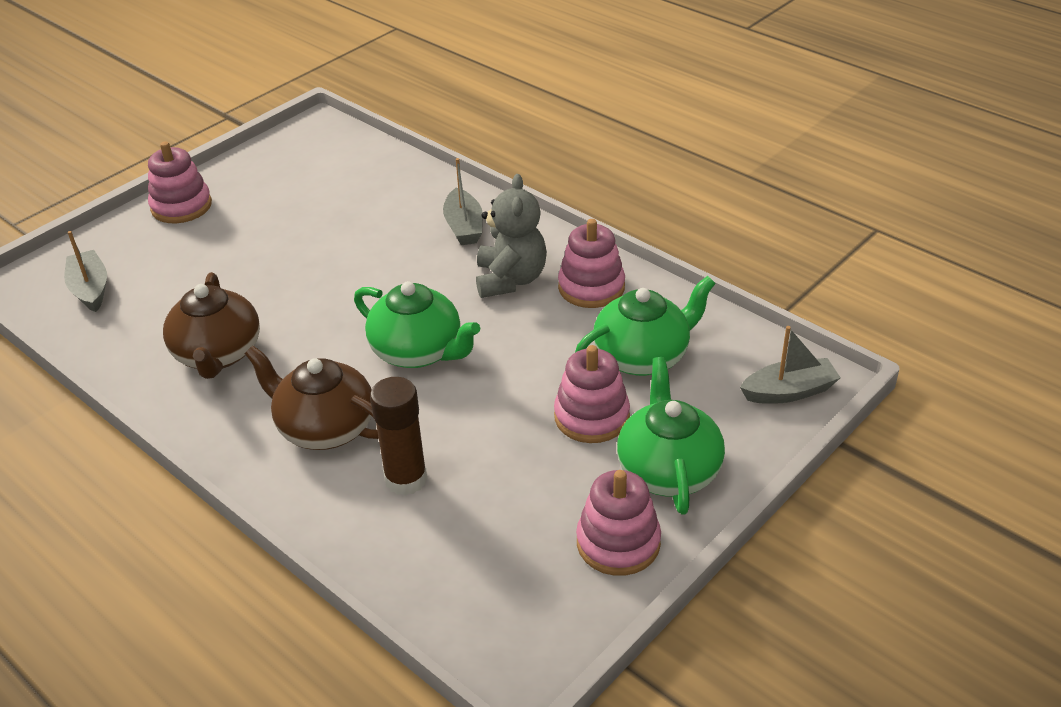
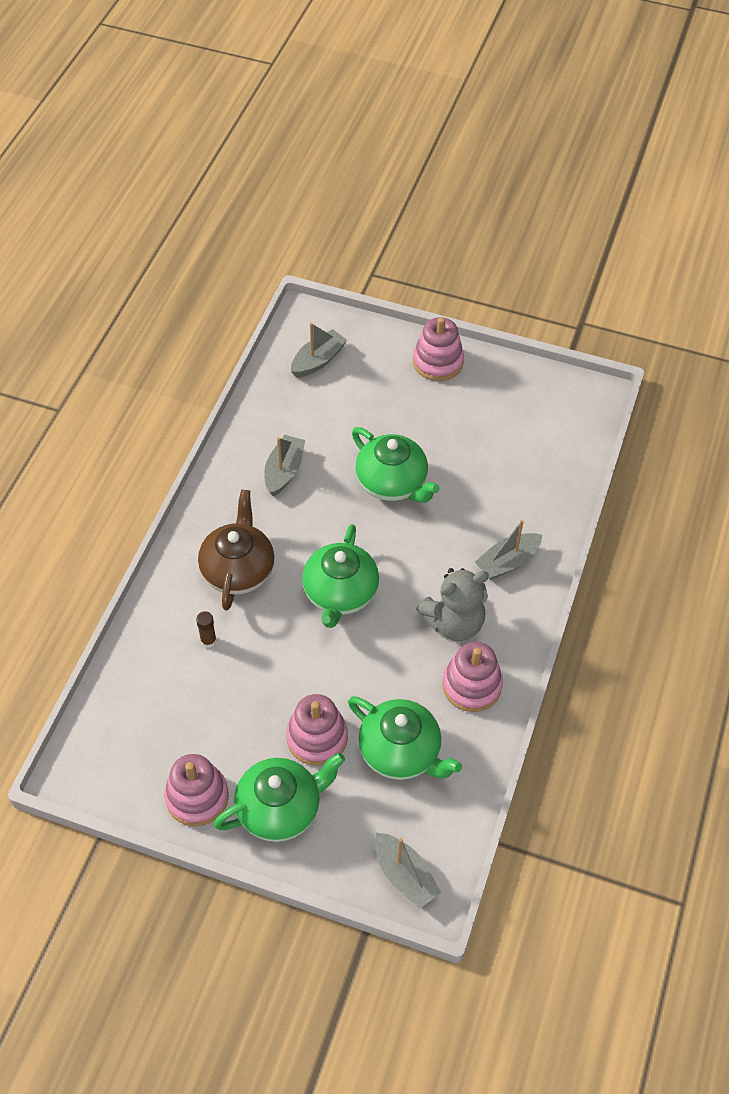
camera: 65 degrees right, 15 degrees up
(218, 354) = (284, 471): brown teapot -> grey boat
(306, 277) = (392, 483): none -> green teapot
(406, 479) = (208, 641): brown glue stick -> brown glue stick, size x0.50

